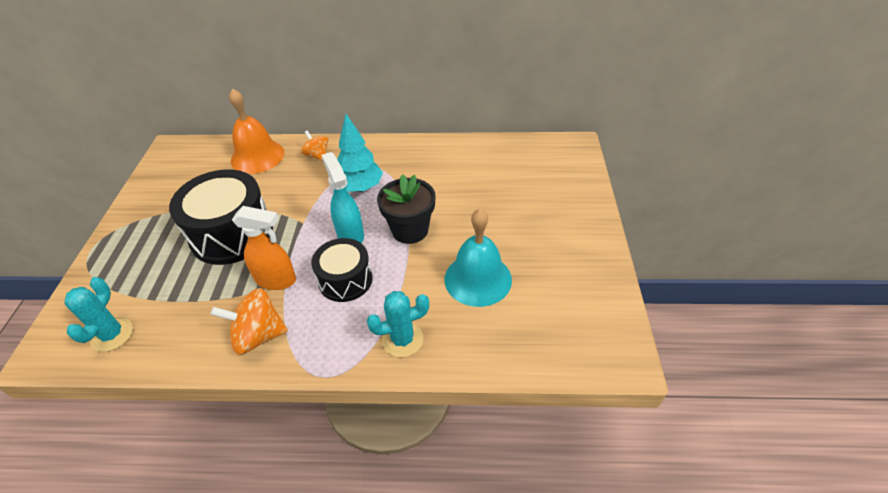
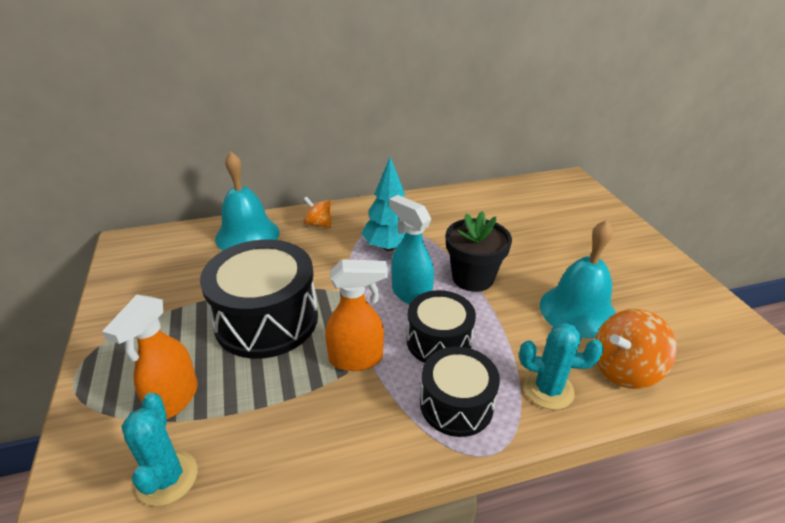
camera: 20 degrees left, 10 degrees down
(141, 281) = (173, 399): none -> orange spray bottle
(257, 156) = (247, 235): orange bell -> turquoise bell
(258, 335) = (376, 427): orange spinning top -> orange spinning top (624, 369)
(325, 333) = (456, 404): none -> black drum
(402, 339) = (548, 389): turquoise cactus -> turquoise cactus turned 45 degrees clockwise

